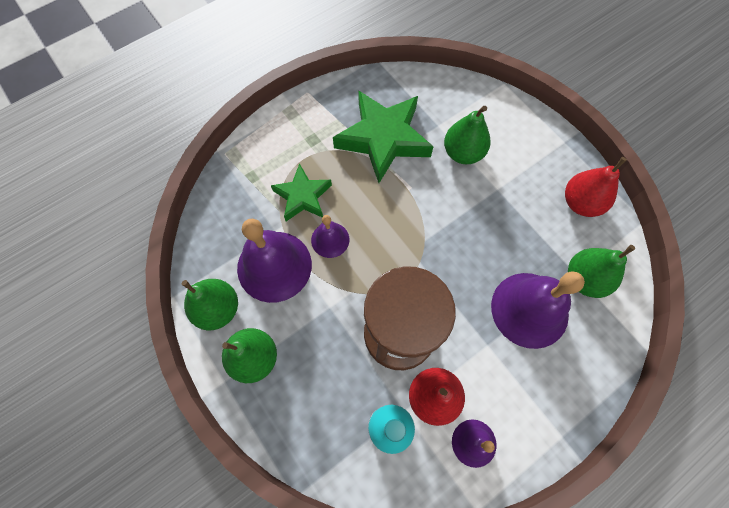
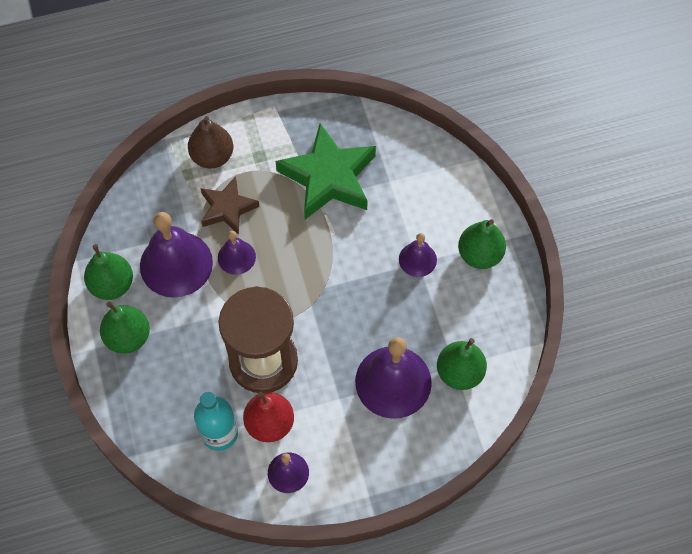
camera: 20 degrees right, 5 degrees down
(269, 153) = (212, 157): none -> brown pear
(303, 196) = (228, 208): green star -> brown star
(463, 153) = (401, 216): green pear -> green pear (479, 255)
(496, 186) = (417, 259): none -> purple bell
(580, 203) = (494, 302): red pear -> none

